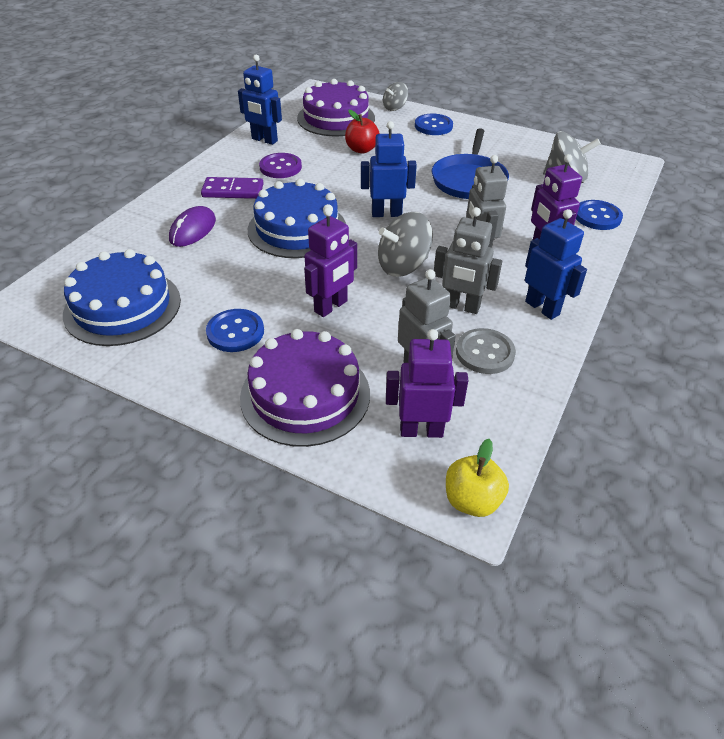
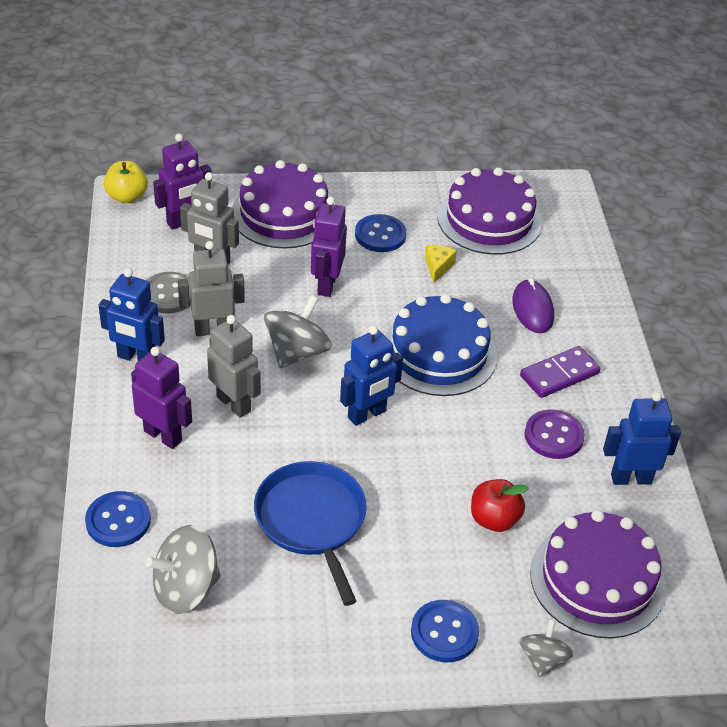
camera: 145 degrees right, 0 degrees up
(122, 307) = (489, 220): blue cake -> purple cake
(221, 285) = (438, 267): none -> yellow cheese

